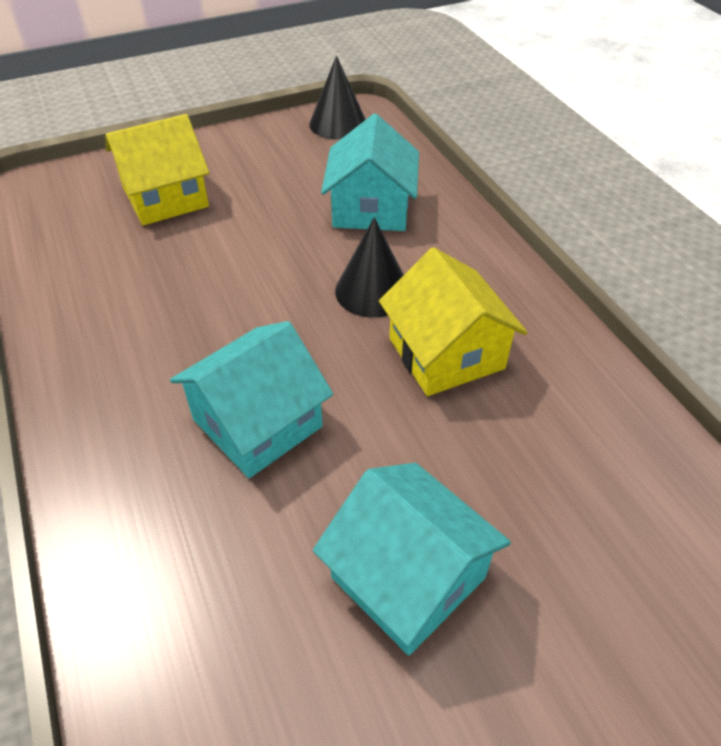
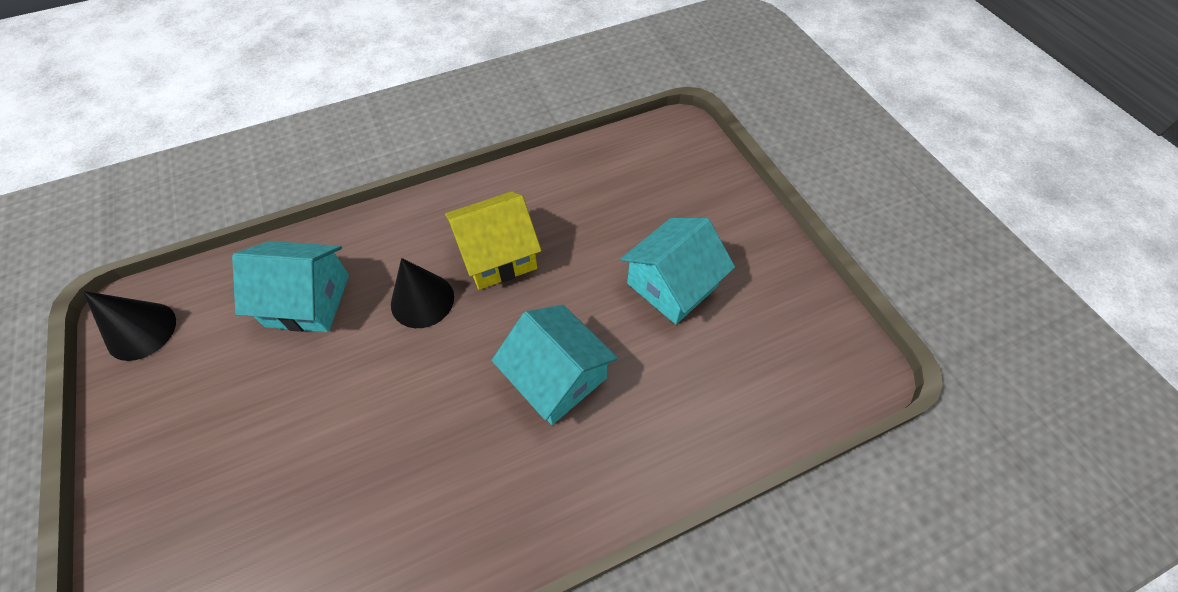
camera: 90 degrees left, 10 degrees up
(165, 197) = (226, 506): yellow house -> none

